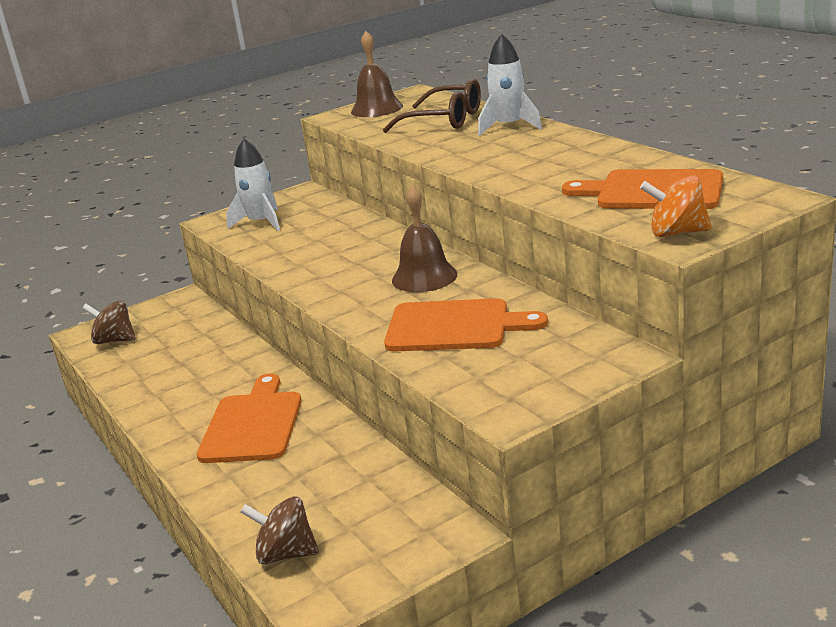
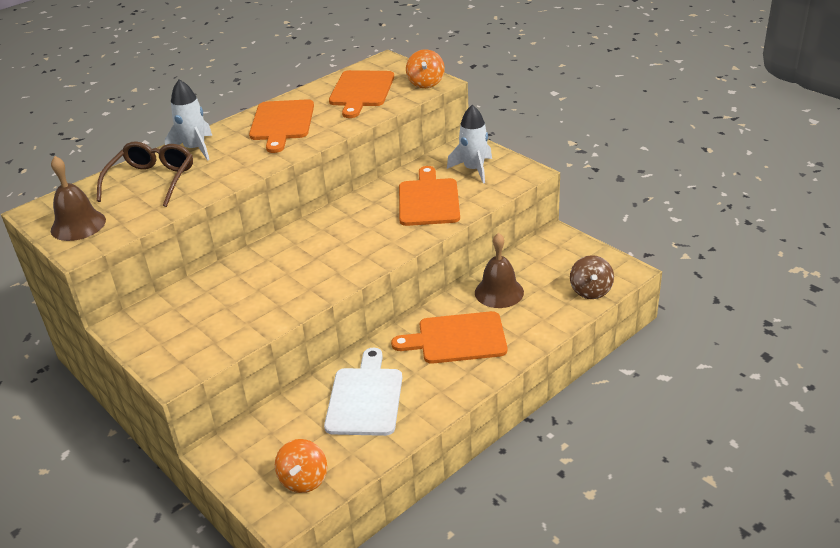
camera: 100 degrees left, 10 degrees up
(115, 340) = (304, 480): brown spinning top -> orange spinning top
(196, 365) = (365, 398): none -> white cutting board
(261, 222) = (198, 335): white rocket -> white rocket (473, 169)
(424, 277) = (351, 221): brown bell -> brown bell (499, 292)
(561, 157) = (282, 123): none -> orange cutting board

